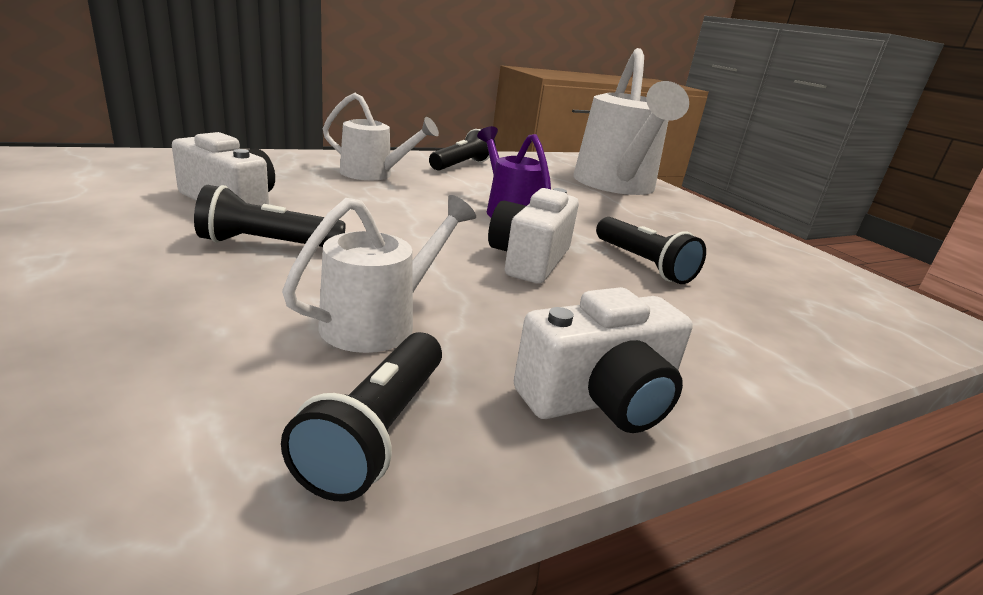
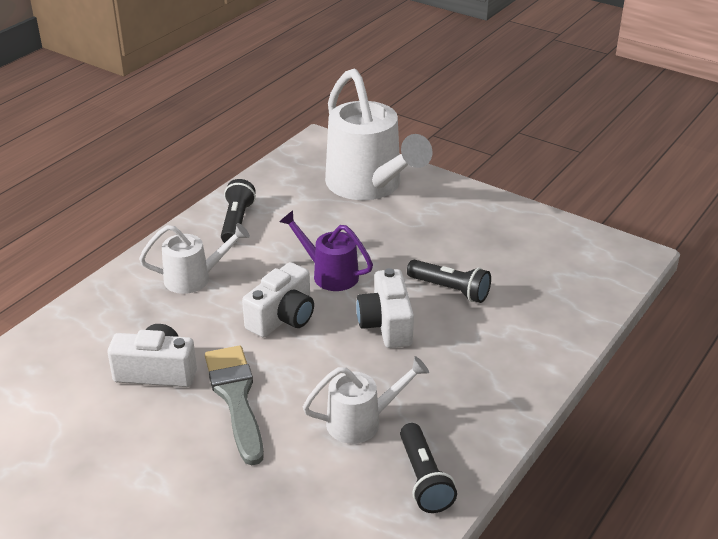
camera: 25 degrees left, 10 degrees up
(268, 244) = (235, 398): black flashlight -> grey brush
(379, 322) = (362, 422): white watering can -> white watering can turned 60 degrees clockwise
(600, 399) = (494, 413): white camera -> white camera (283, 317)

